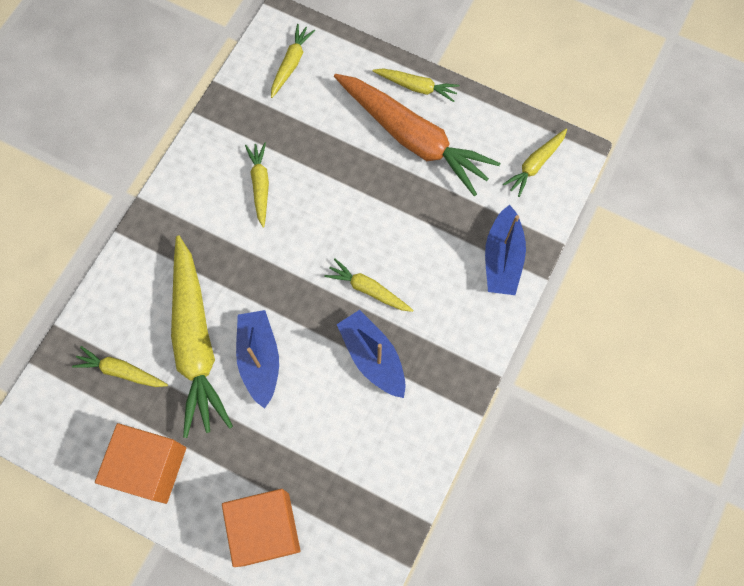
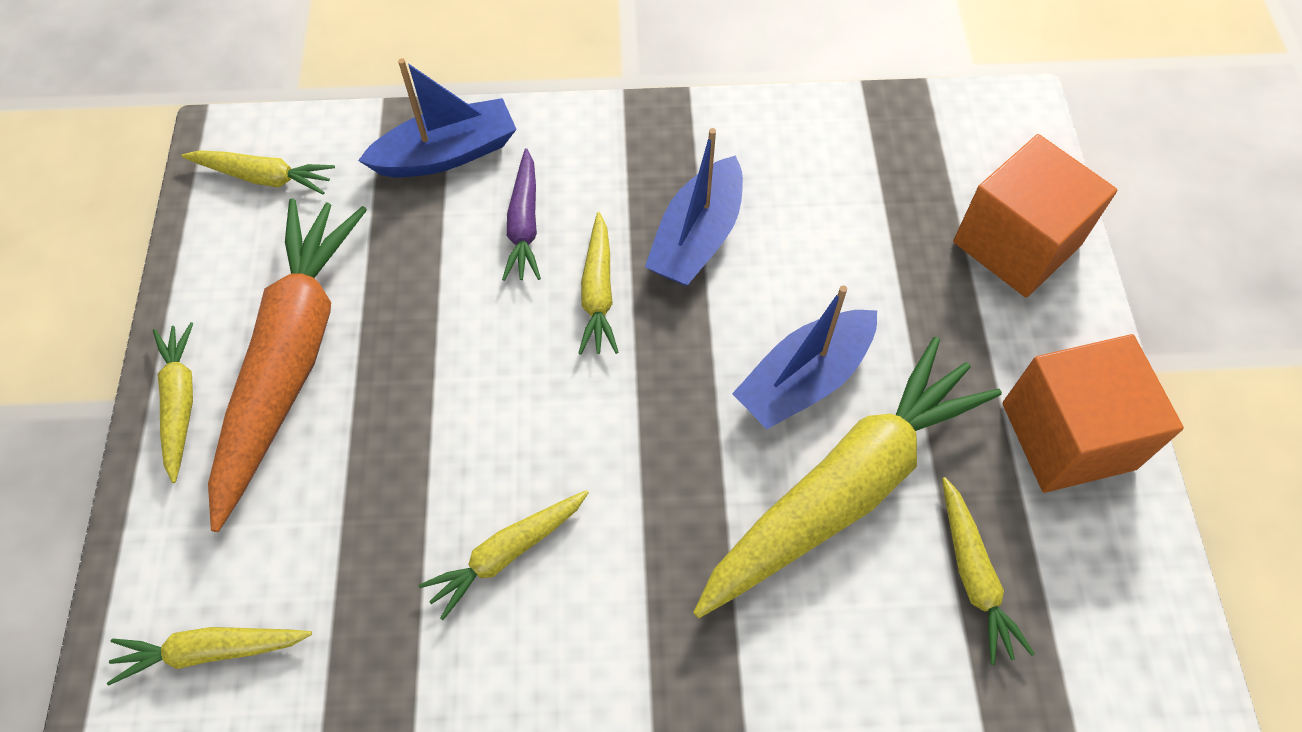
camera: 120 degrees left, 10 degrees down
(432, 275) = (524, 224): none -> purple carrot

